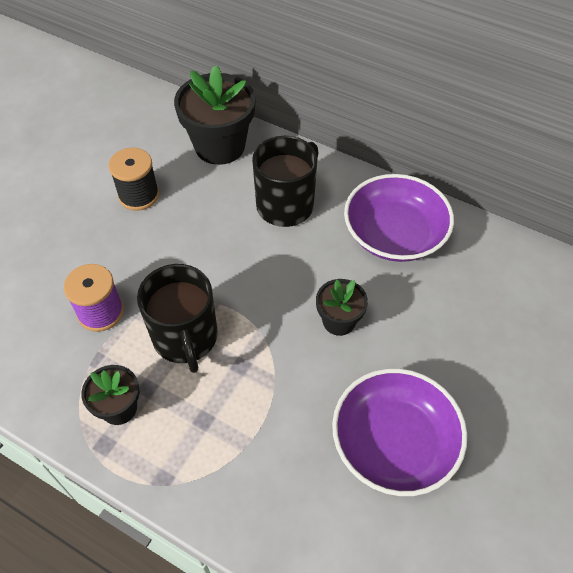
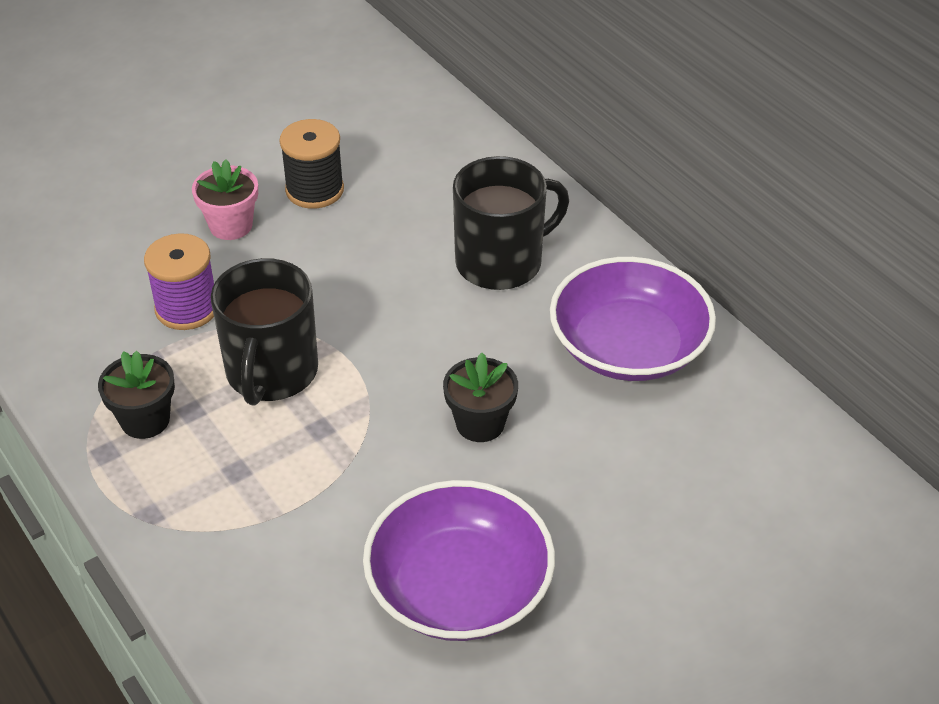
camera: 25 degrees right, 10 degrees down
(96, 240) = (231, 225): none -> pink flower pot
(220, 146) = (457, 163): black flower pot -> none

